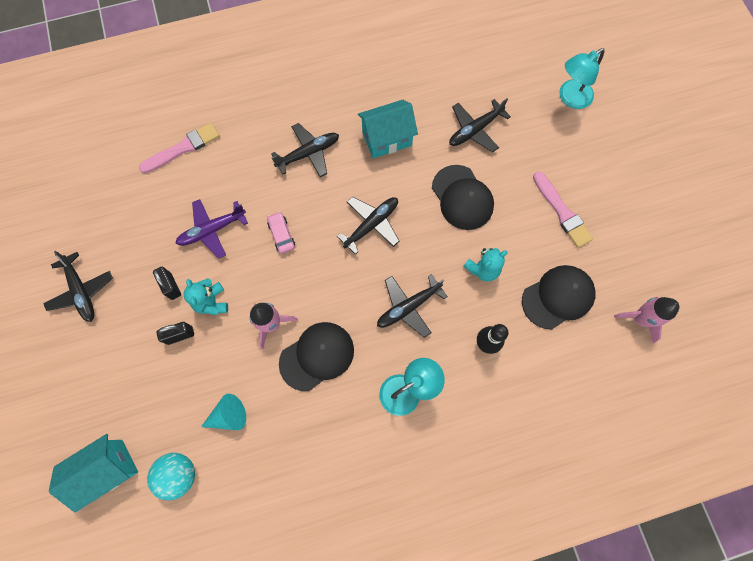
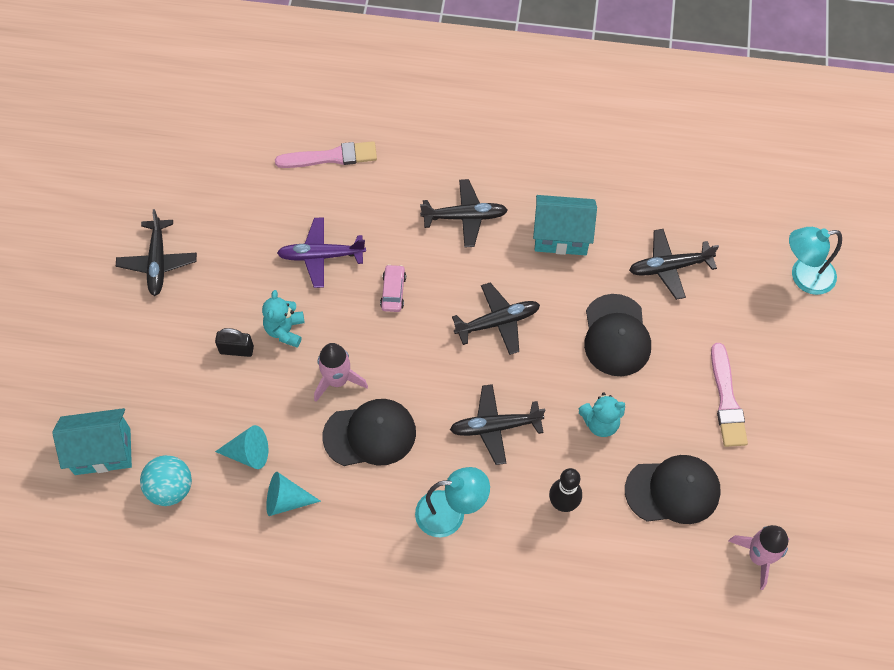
camera: 25 degrees right, 10 degrees down
(171, 286) = (251, 296): black padlock -> none
(277, 440) = (286, 500): none -> turquoise cone

